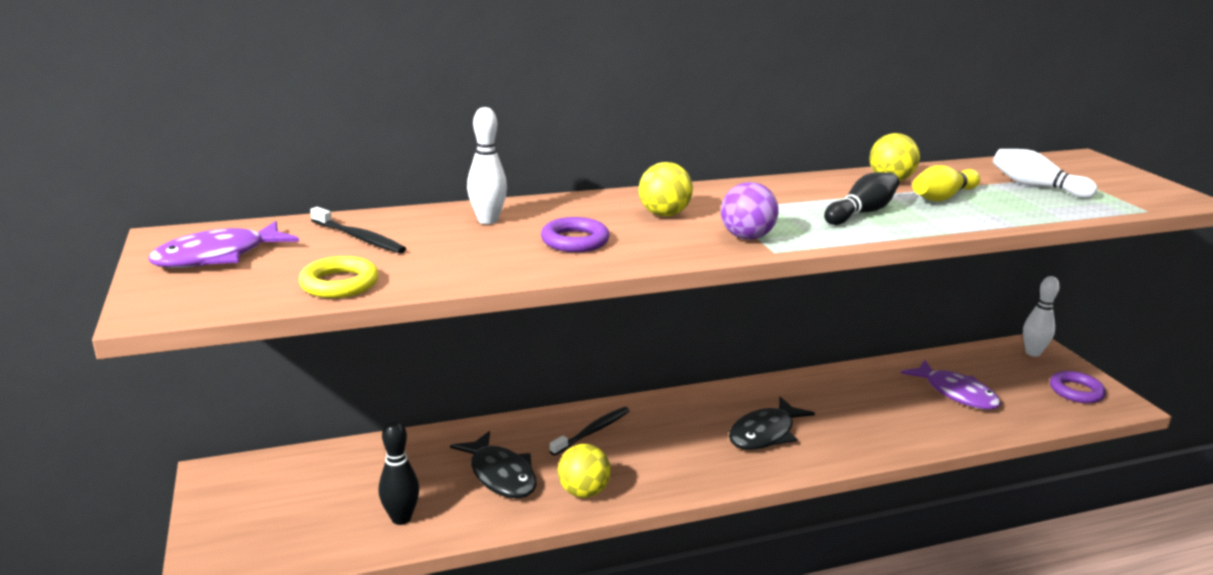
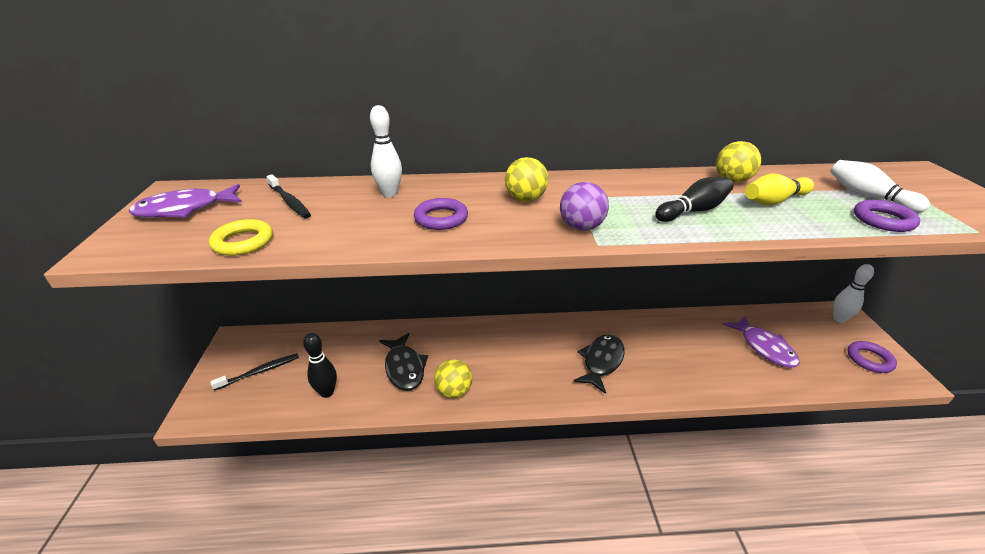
camera: 15 degrees right, 10 degrees up
(592, 431) = (479, 342): black toothbrush -> black toothbrush (259, 372)
(765, 433) = (601, 362): black fish -> black fish turned 150 degrees clockwise
(1056, 207) = (883, 220): none -> purple ring

